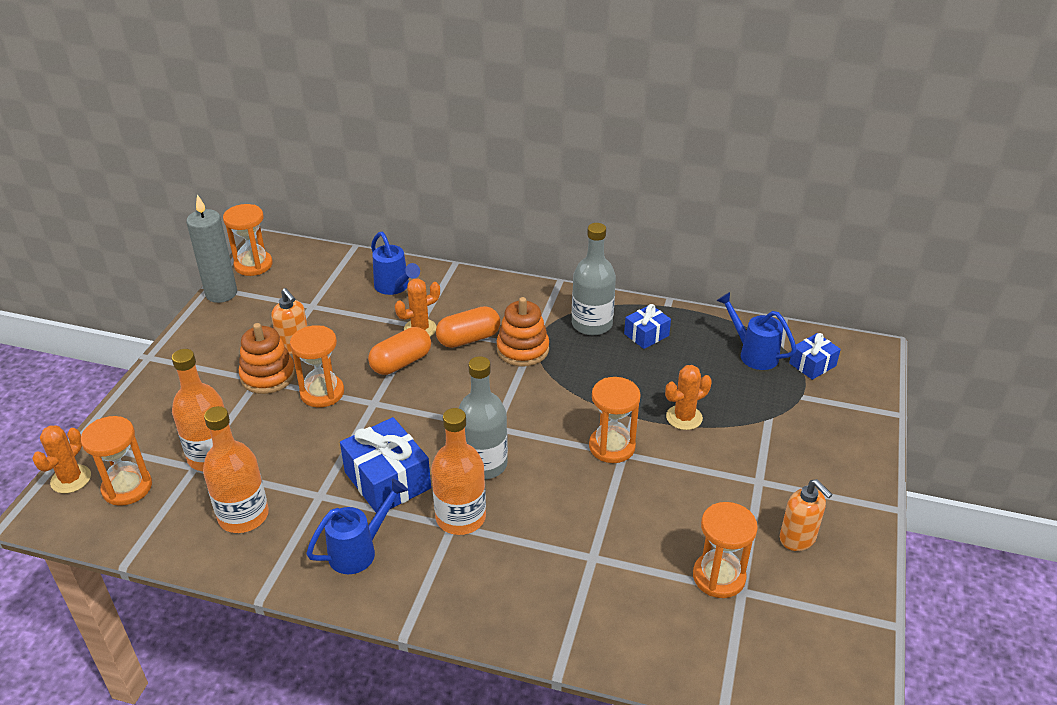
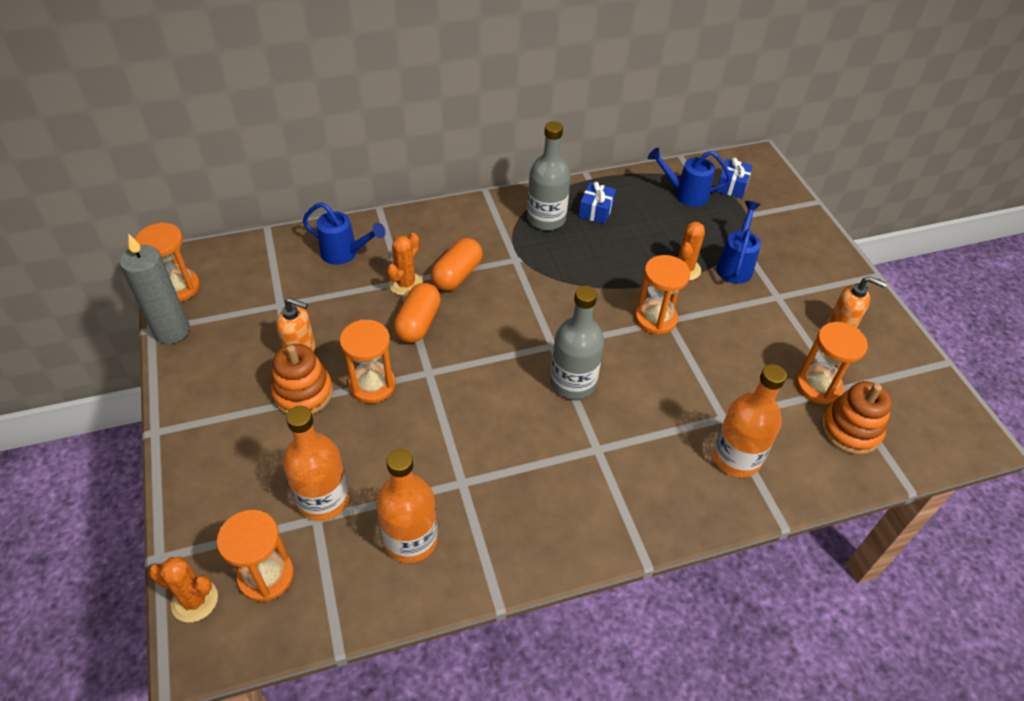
camera: 35 degrees left, 10 degrees up
(71, 479) = (195, 600): orange cactus -> orange cactus turned 60 degrees counterclockwise
(359, 550) = (544, 513): blue watering can -> blue watering can (735, 265)
(387, 480) = (508, 437): blue gift -> none
(460, 517) = (598, 438): orange bottle -> orange bottle (736, 458)
(522, 349) = (511, 265): orange stacking toy -> orange stacking toy (850, 430)

